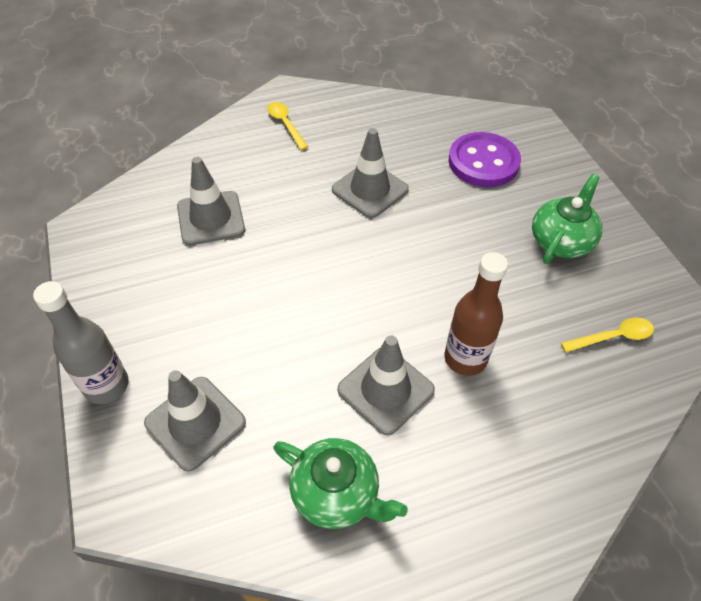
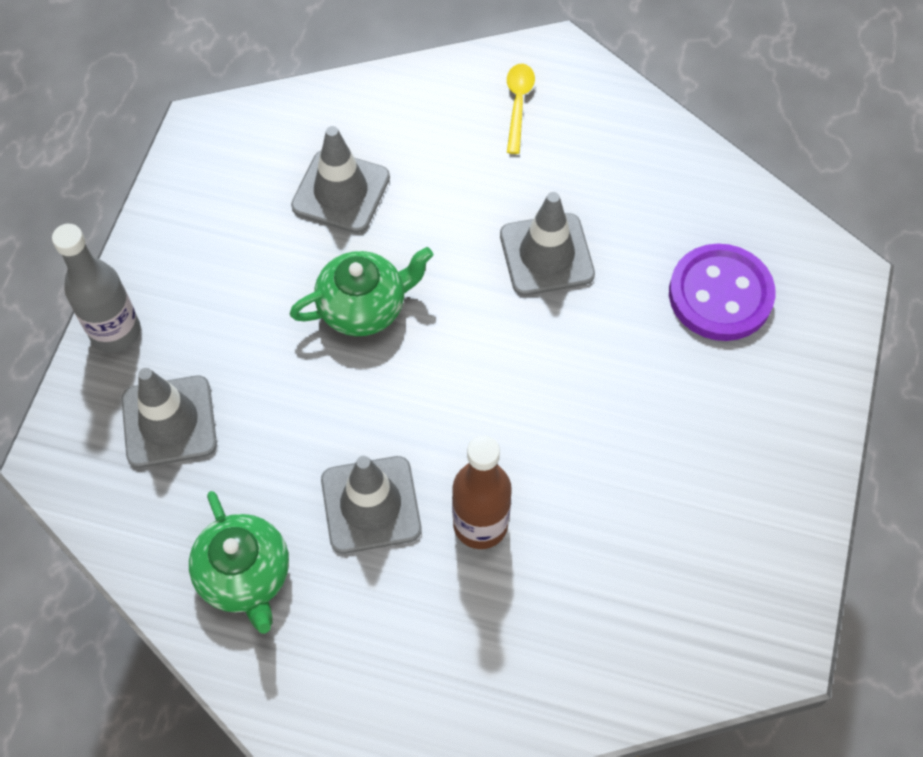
camera: 35 degrees right, 10 degrees up
(561, 241) = (719, 456): green teapot -> green teapot (364, 306)
(613, 337) = (666, 606): yellow spoon -> none

